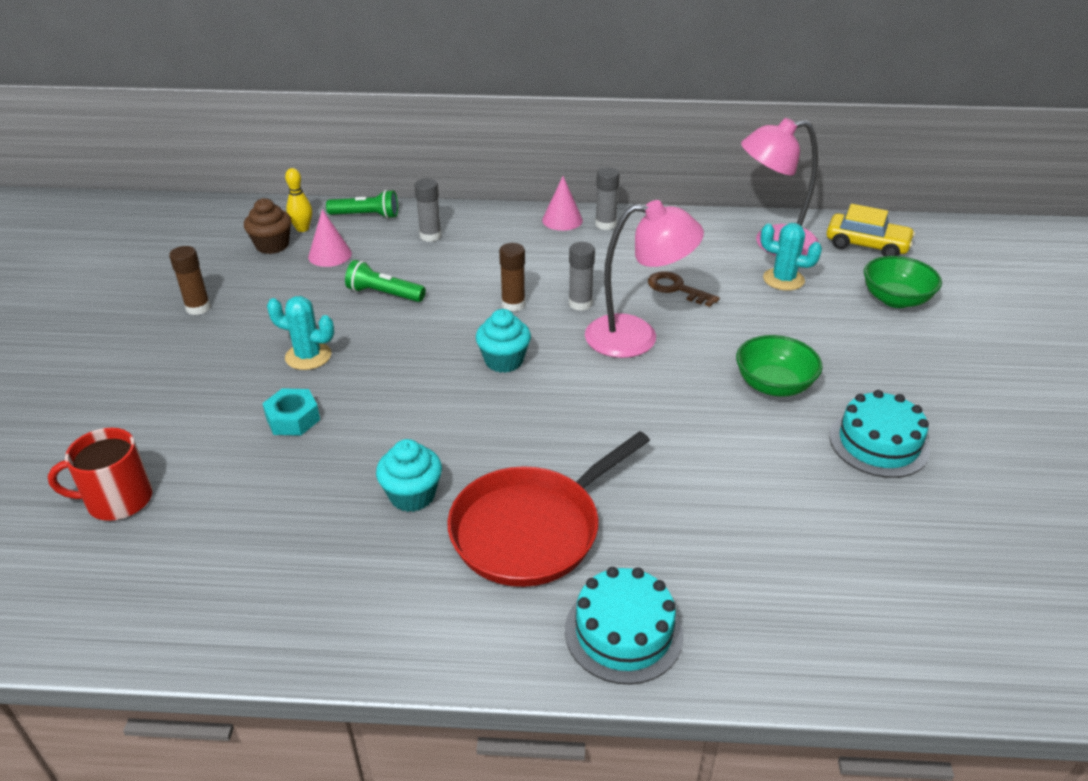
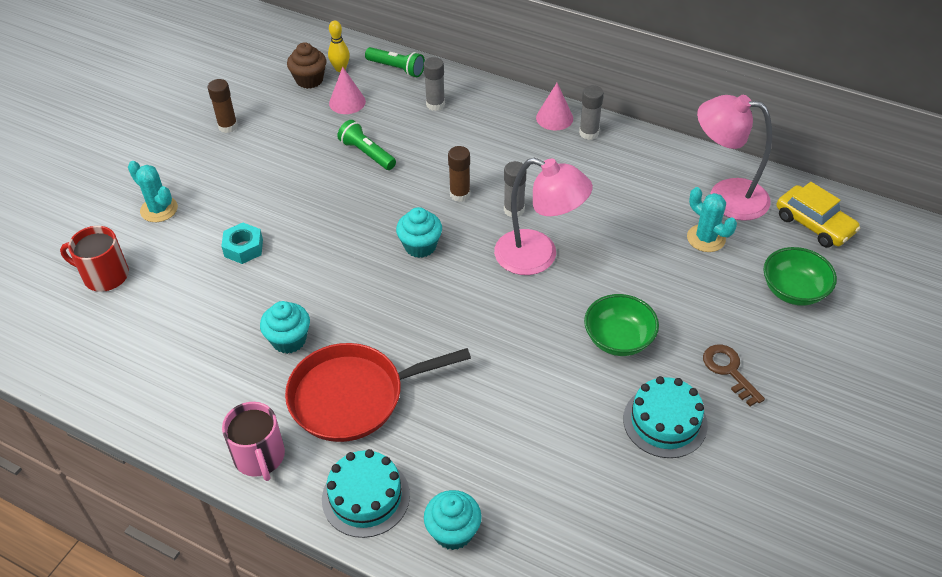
camera: 25 degrees right, 10 degrees up
(308, 356) = (281, 196): turquoise cactus -> turquoise cactus (159, 209)
(459, 636) = (259, 456): none -> pink mug
(676, 288) = (604, 219): brown key -> brown key (729, 371)
(752, 631) = (453, 532): none -> turquoise cupcake

